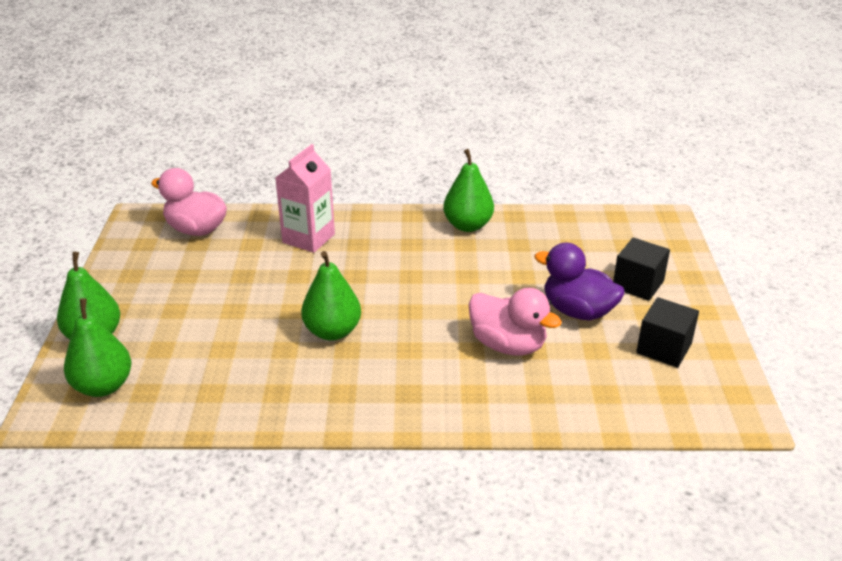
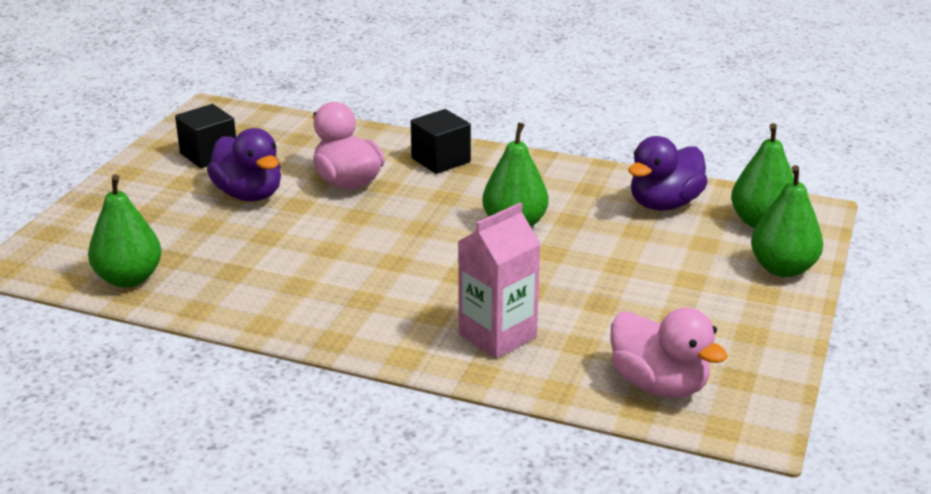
camera: 160 degrees left, 5 degrees down
(198, 388) = (664, 204): none -> purple duck
(468, 225) = (271, 308): green pear -> green pear (129, 279)
(638, 284) = (157, 205): black cube -> black cube (441, 160)

